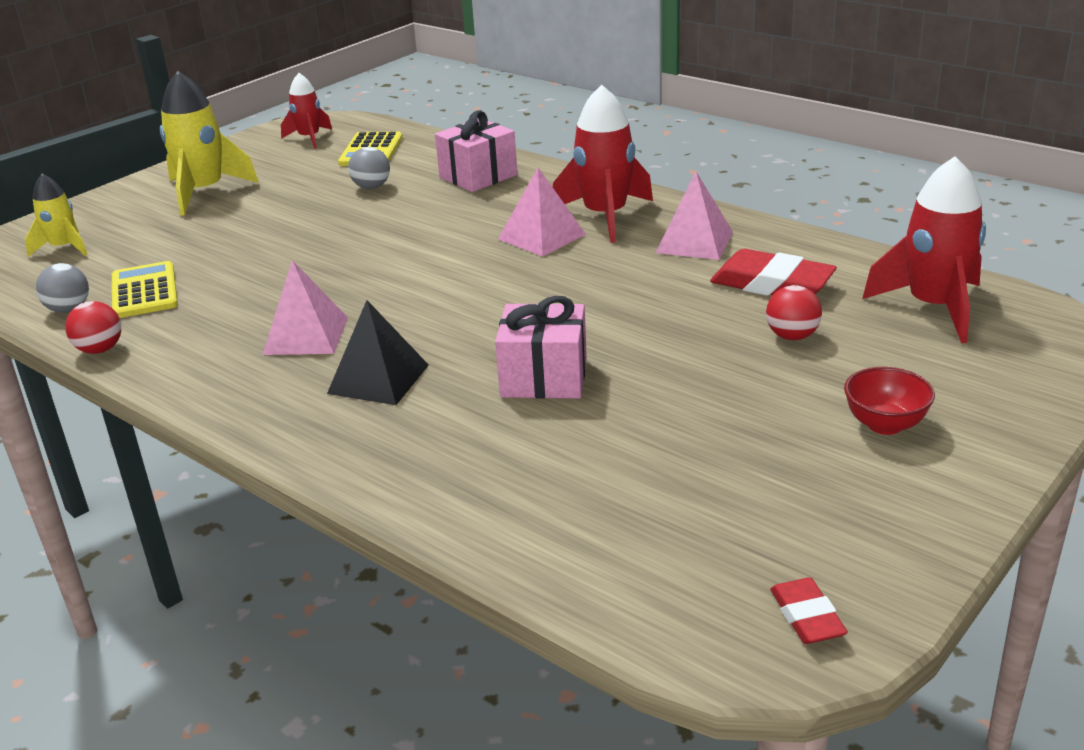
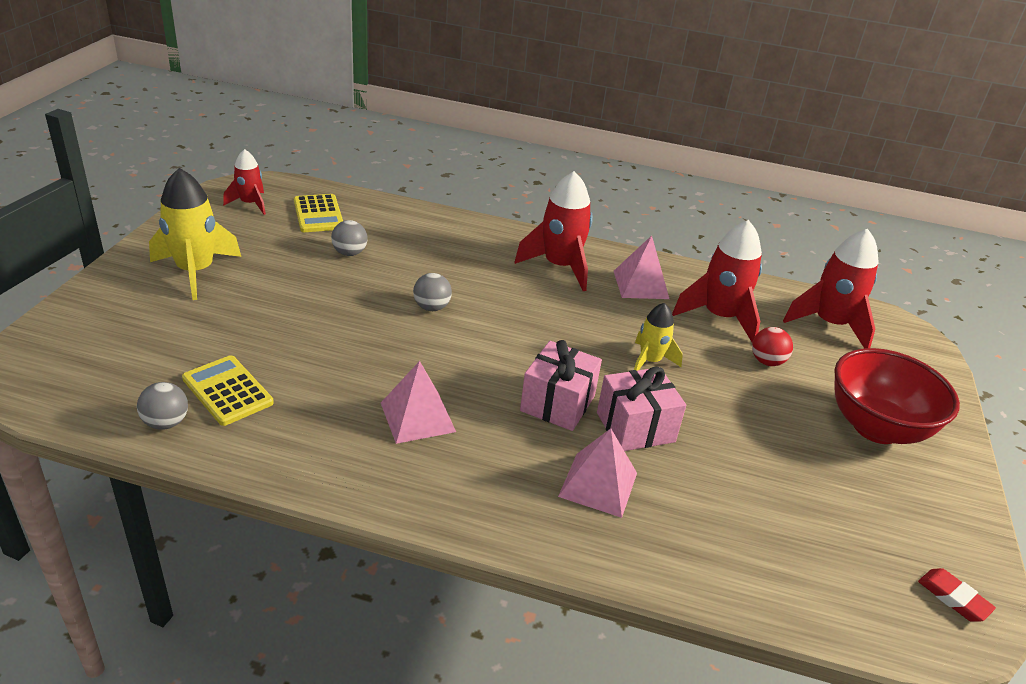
camera: 30 degrees left, 5 degrees up
(64, 248) = (100, 351): yellow rocket -> yellow rocket (650, 361)
(100, 350) = (237, 464): red ball -> none
(378, 379) = (513, 451): black pyramid -> none
(414, 242) = (431, 307): none -> grey ball
(478, 176) = (431, 235): pink gift -> pink gift (557, 403)
(541, 236) = (528, 291): pink pyramid -> pink pyramid (598, 484)
(772, 284) = (719, 317): red eraser -> red rocket
(885, 424) = (876, 428): red bowl -> red bowl, size x1.96

